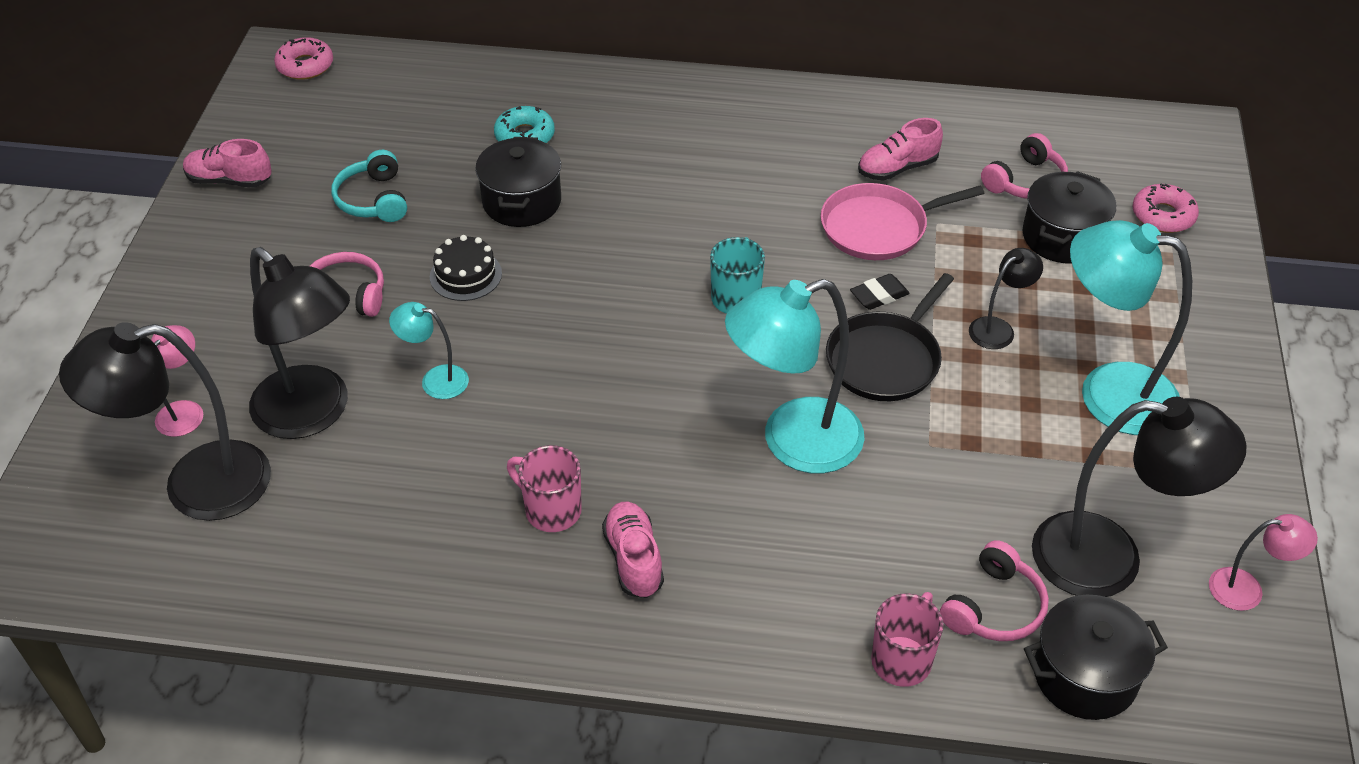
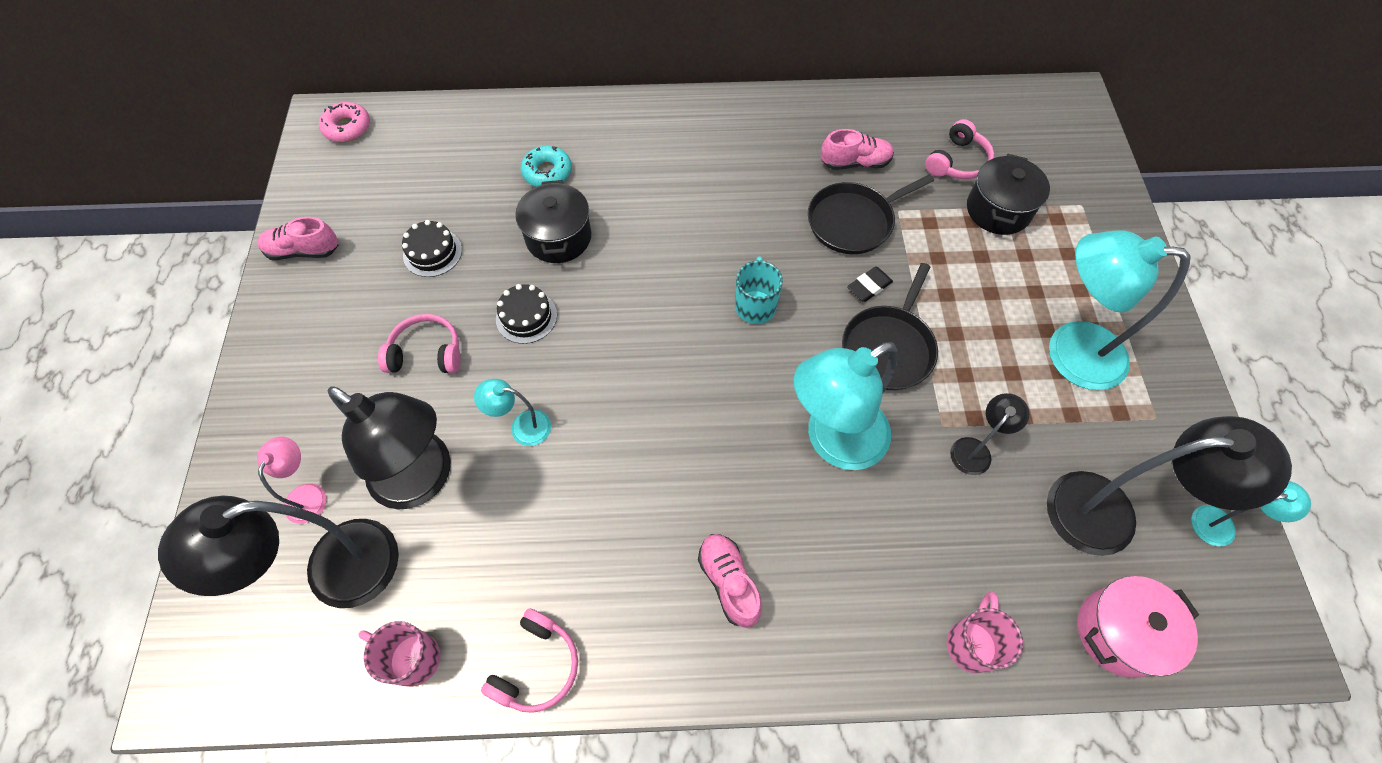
camera: 10 degrees left, 15 degrees up
(373, 199) = (432, 252): turquoise headphones -> black cake
(551, 510) = (648, 544): pink mug -> pink mug (413, 658)
(879, 228) = (853, 221): pink pan -> black pan
(897, 168) = (855, 163): pink shoe -> pink shoe turned 150 degrees counterclockwise
(994, 607) = (1031, 577): pink headphones -> pink headphones (536, 666)
(998, 328) = (970, 304): black lamp -> black lamp (975, 449)
(1085, 675) = (1119, 632): black pot -> pink pot
(1163, 216) = (1069, 179): pink donut -> none
(1247, 589) = (1221, 524): pink lamp -> turquoise lamp

